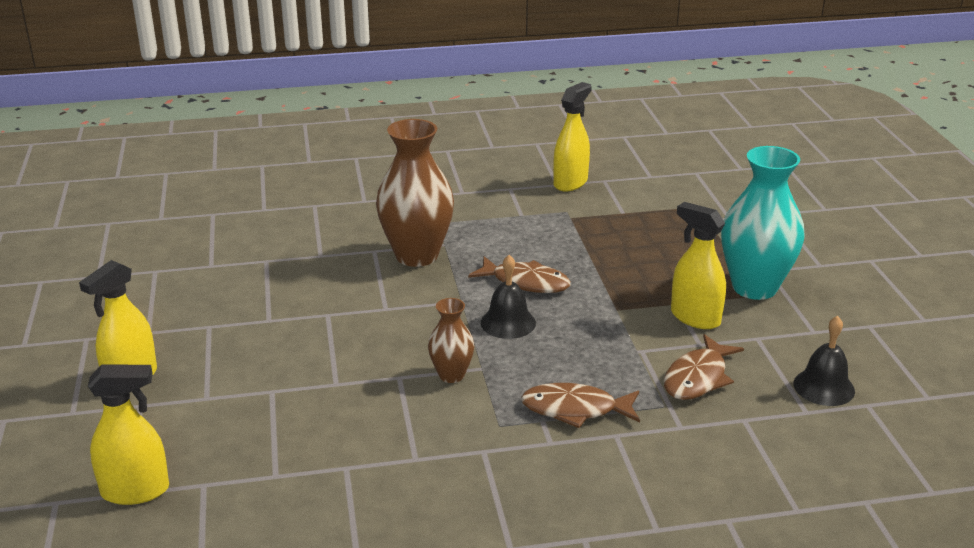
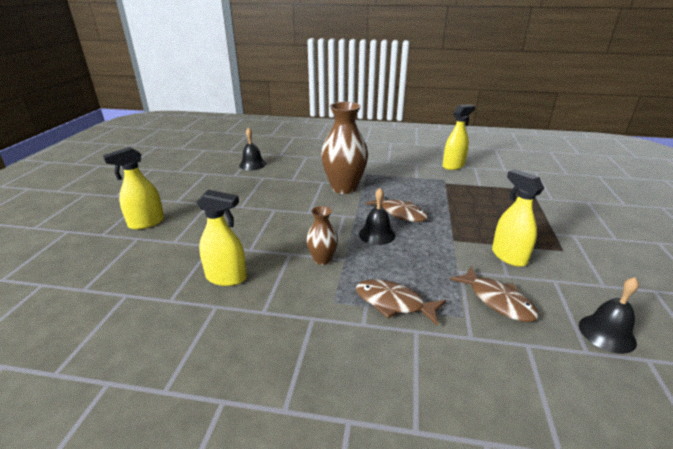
camera: 20 degrees right, 0 degrees up
(136, 491) = (87, 289): yellow spray bottle -> yellow spray bottle (226, 277)
(228, 238) = (252, 164): none -> black bell
(698, 378) = (497, 300): brown fish -> brown fish turned 90 degrees counterclockwise
(754, 287) = (560, 244): turquoise vase -> none

